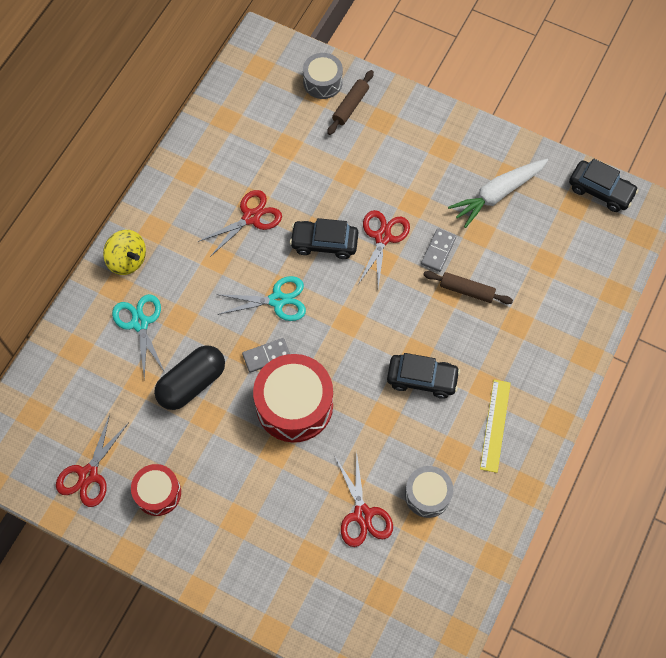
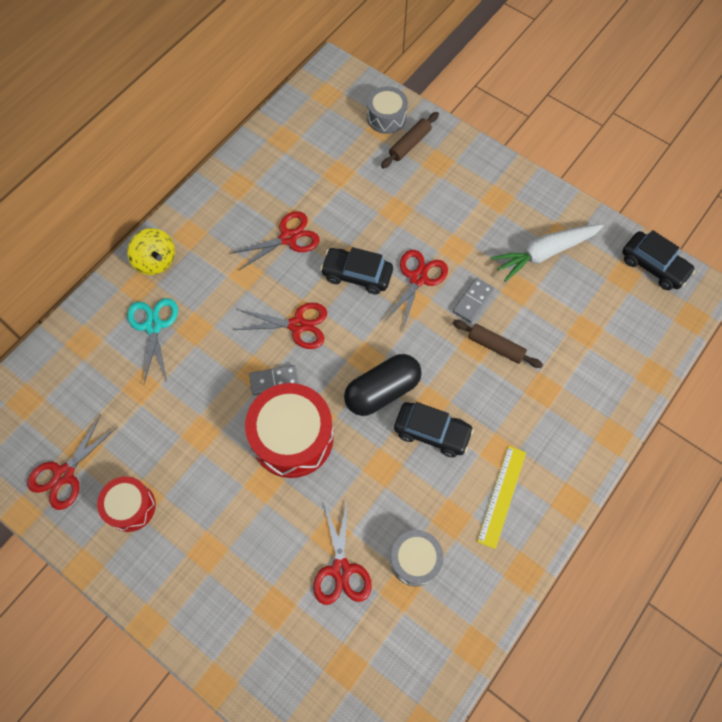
camera: 10 degrees right, 0 degrees up
(192, 383) = (192, 396): black capsule -> black capsule (382, 391)
(277, 300) = (297, 325): turquoise scissors -> red scissors

